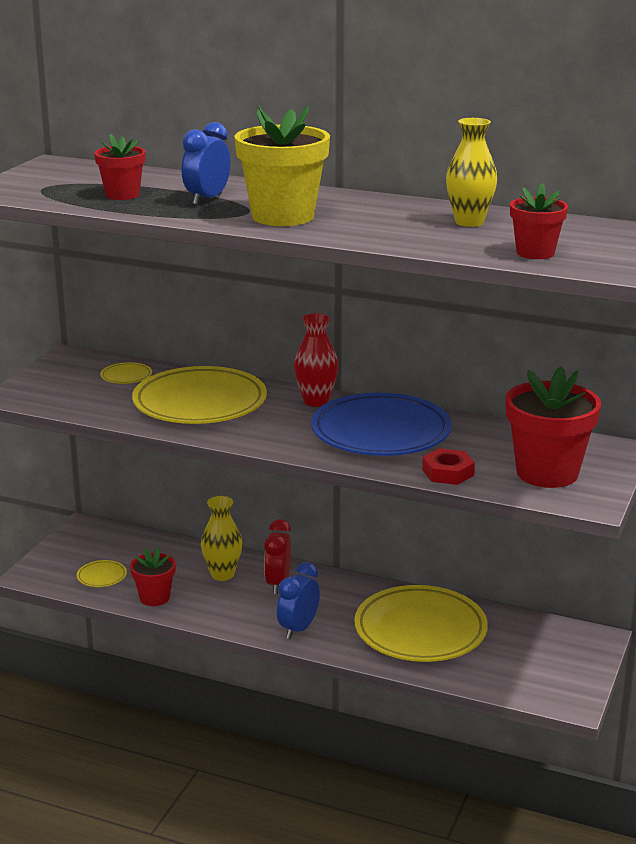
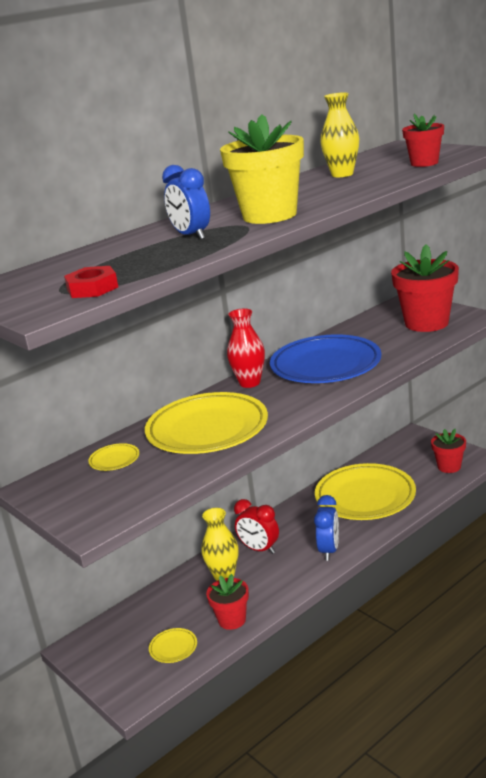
camera: 60 degrees left, 0 degrees up
(122, 195) = (135, 262): red flower pot -> red flower pot (449, 467)
(298, 629) = (329, 550): blue clock -> blue clock turned 135 degrees counterclockwise
(448, 472) = (405, 351): red nut -> red nut (92, 288)

